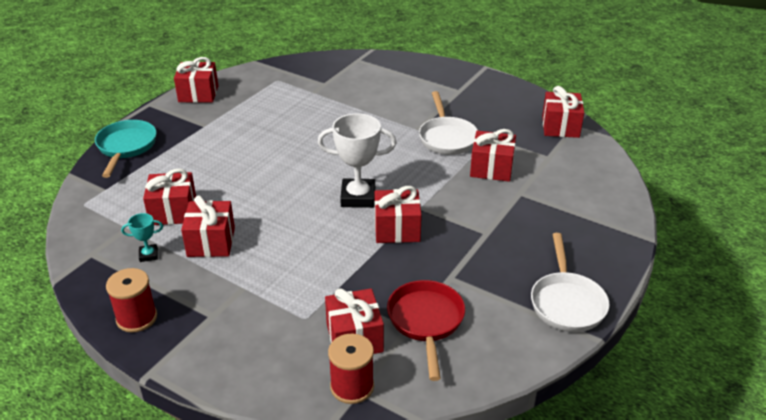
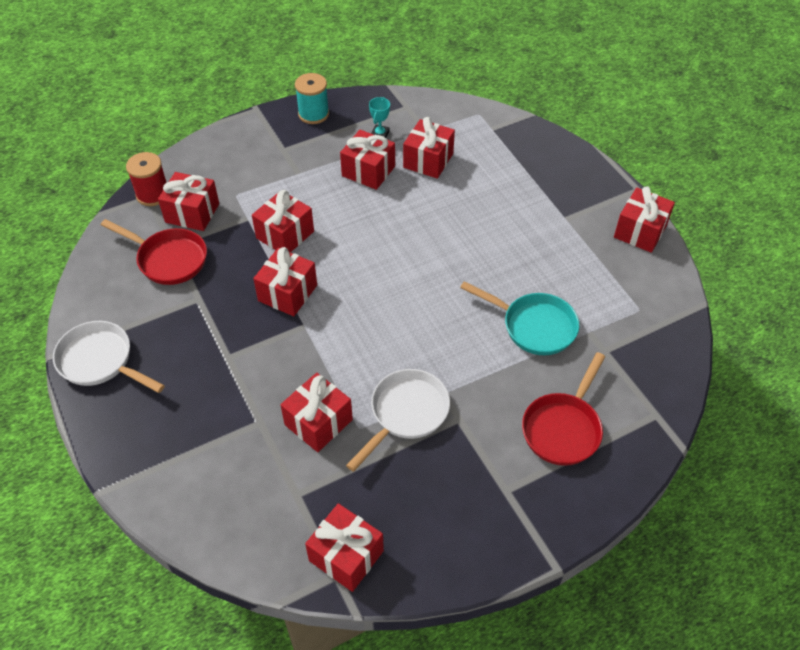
camera: 120 degrees right, 15 degrees up
(126, 147) = (556, 155): turquoise pan -> turquoise pan (534, 326)
(137, 318) = (313, 114): red spool -> turquoise spool
(333, 259) = (285, 235): none -> red gift
(358, 197) = (356, 286): white trophy -> none
(397, 84) = (563, 428): none -> red pan
(447, 138) = (406, 414): white pan -> white pan turned 105 degrees clockwise

